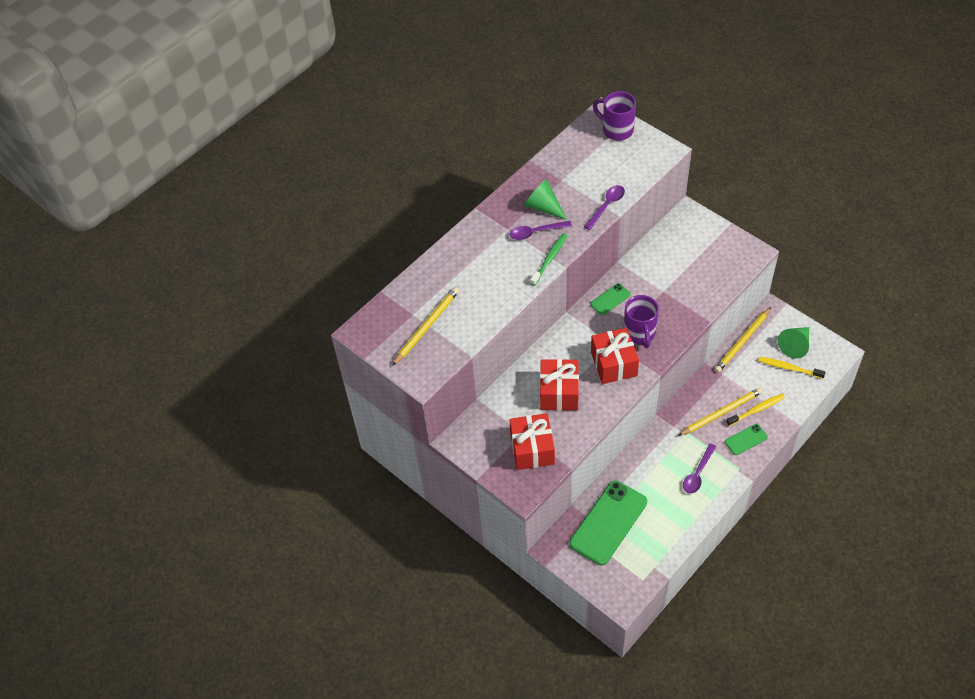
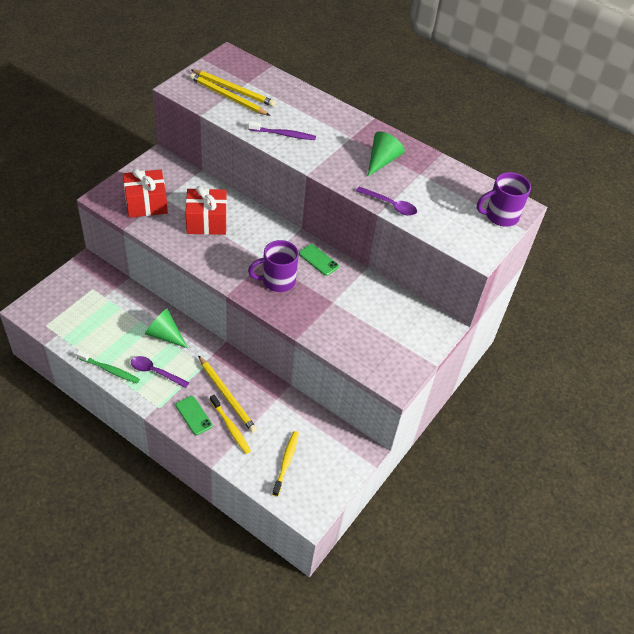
camera: 75 degrees right, 5 degrees down
(504, 284) = (283, 134): none -> purple toothbrush
(535, 232) = (348, 155): purple spoon -> none
(549, 259) = (316, 164): green toothbrush -> green toothbrush (109, 370)
(608, 522) = (108, 302): green phone -> none
(614, 364) = (239, 260): red gift -> none
(616, 130) = (500, 216): purple mug -> purple mug turned 135 degrees counterclockwise
(742, 342) = (318, 420): yellow pencil -> yellow pencil (227, 97)
(795, 345) = (317, 471): green cone -> green cone (165, 335)

